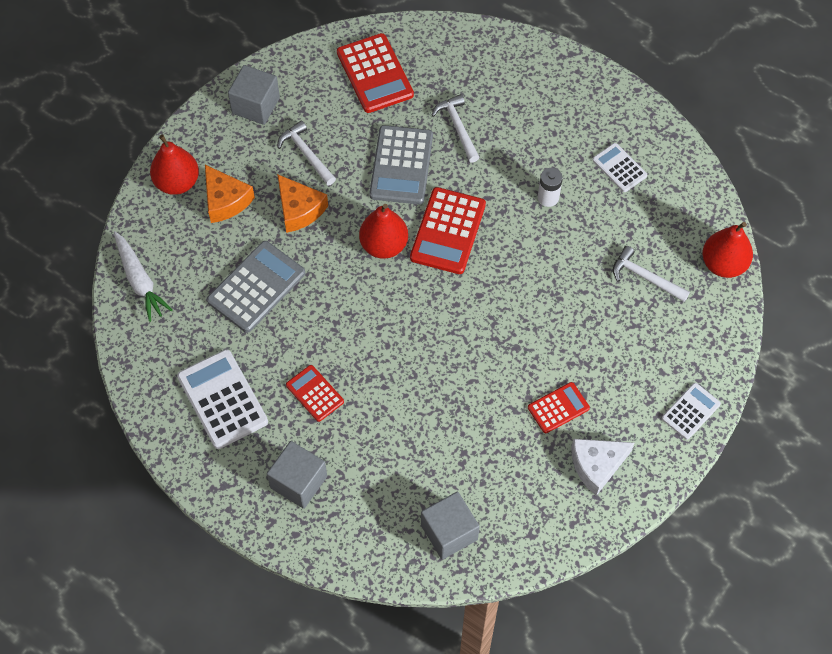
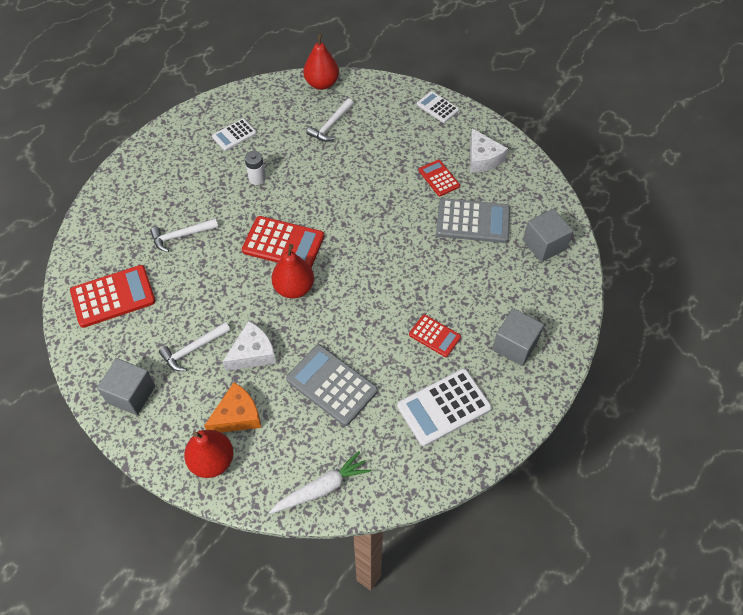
camera: 90 degrees left, 5 degrees down
(299, 209) = (253, 353): orange cheese -> white cheese
(315, 393) = (434, 336): red calculator -> red calculator turned 105 degrees counterclockwise
(401, 165) = (215, 276): grey calculator -> grey calculator (473, 221)

